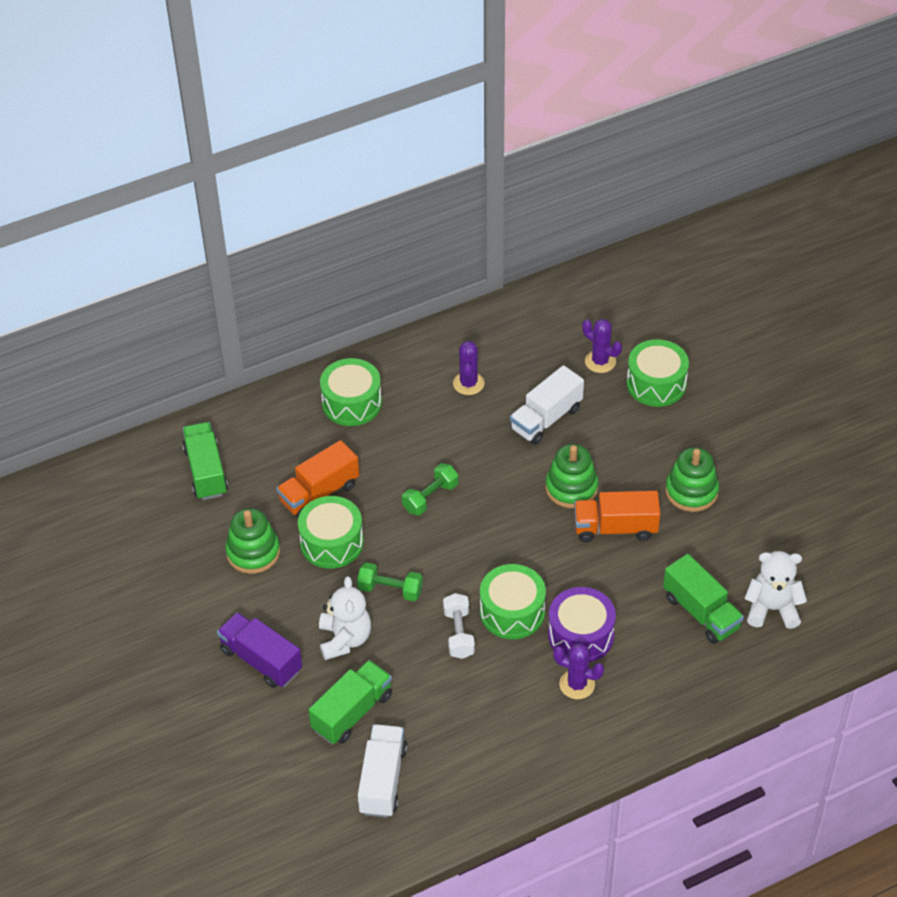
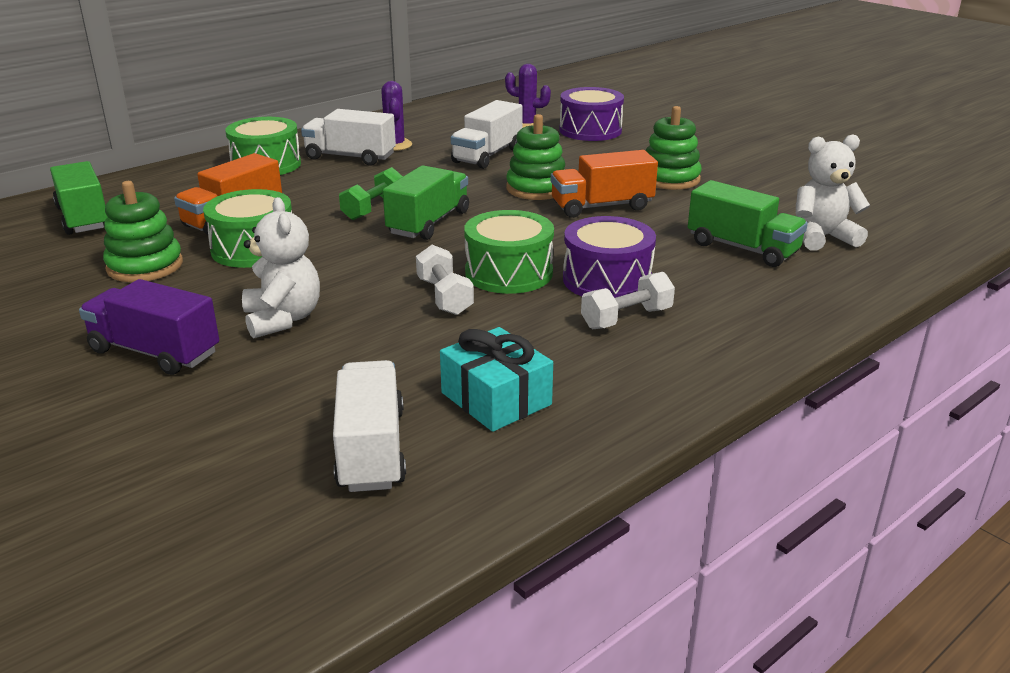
camera: 15 degrees left, 20 degrees down
(352, 712) = (305, 384): green truck -> green truck (428, 223)
(390, 590) = (340, 274): green dumbbell -> none
(425, 401) = (350, 157): none -> white truck
(465, 750) = (496, 398): none -> turquoise gift
(577, 684) = (626, 318): purple cactus -> white dumbbell
(656, 384) = (590, 130): green drum -> purple drum

